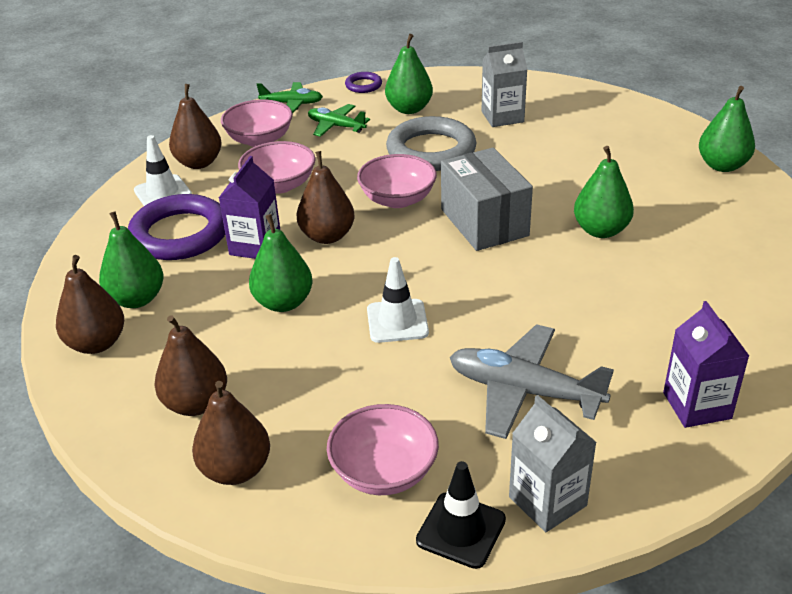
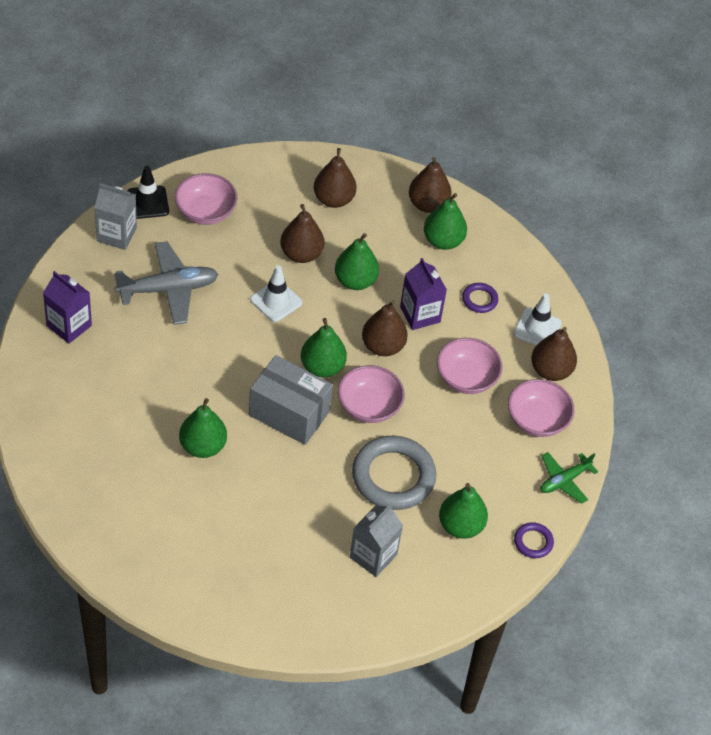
camera: 135 degrees right, 15 degrees up
(180, 234) = (479, 299): purple ring -> purple ring, size x0.47
(236, 470) = (277, 179): brown pear -> brown pear (301, 254)
(336, 126) = (496, 469): green plane -> none
(722, 166) = (151, 577): green pear -> green pear (322, 367)

